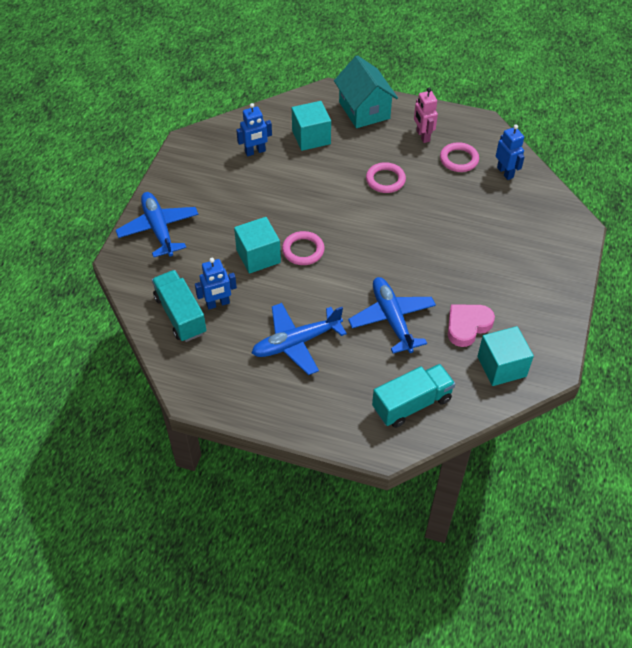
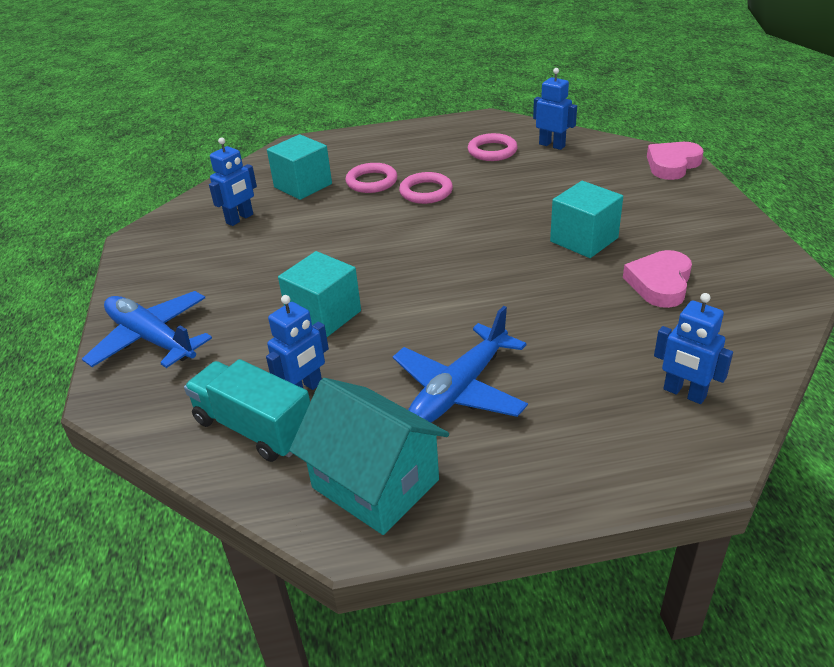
camera: 25 degrees left, 15 degrees down
(303, 250) = (381, 288): pink ring -> pink ring (371, 182)
(364, 110) = (348, 147): turquoise house -> turquoise house (375, 483)
(392, 319) = (562, 312): blue plane -> none
(412, 404) = (684, 393): turquoise truck -> blue robot
(422, 136) = (434, 146): pink robot -> none
(501, 366) = (744, 306): turquoise cube -> turquoise cube (584, 240)
(572, 231) = (672, 165): none -> pink heart

